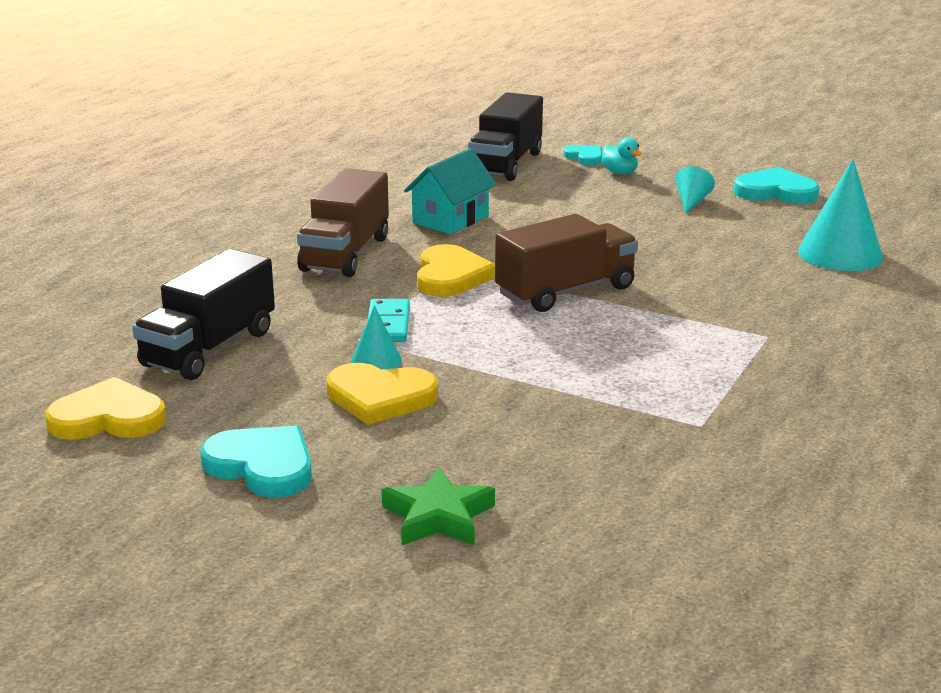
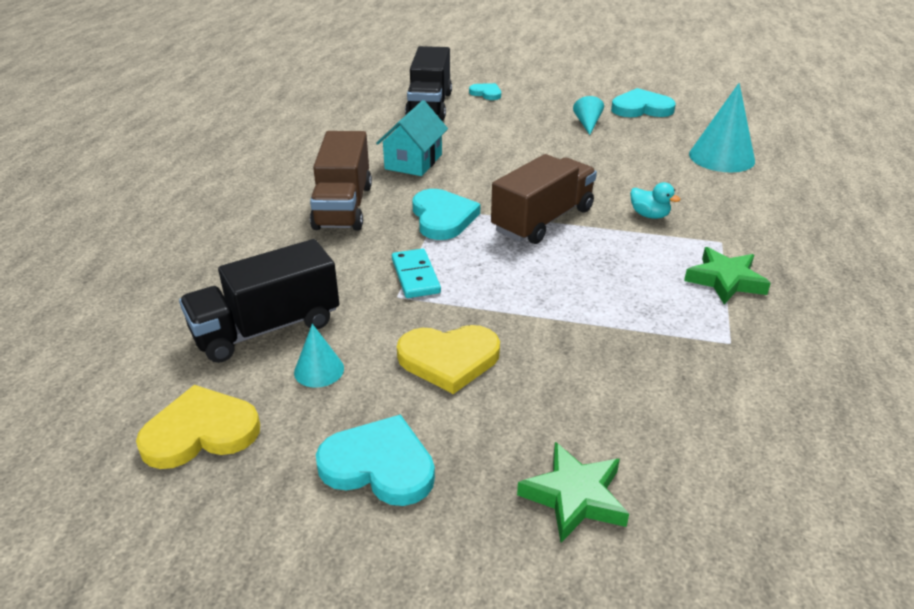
camera: 15 degrees left, 10 degrees up
(209, 348) = (266, 328): black truck -> black truck turned 45 degrees clockwise
(376, 360) = (424, 317): turquoise cone -> turquoise cone (319, 370)
(451, 276) = (442, 218): yellow heart -> turquoise heart
(620, 173) = (520, 104): turquoise duck -> turquoise duck (649, 215)
(741, 372) = (725, 280): none -> green star

